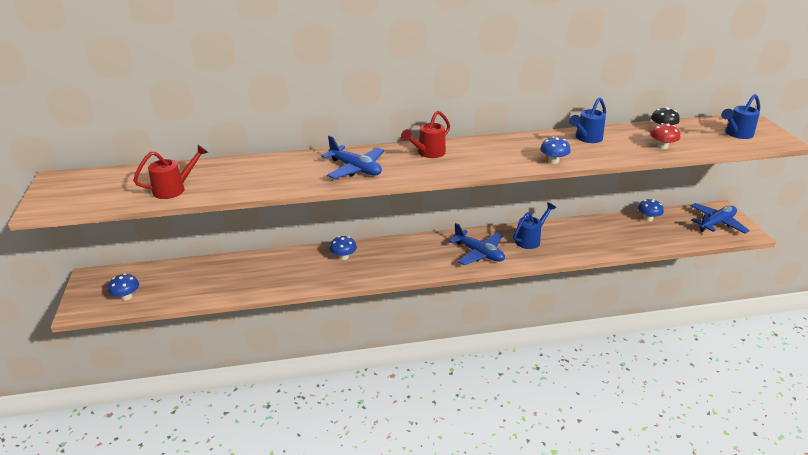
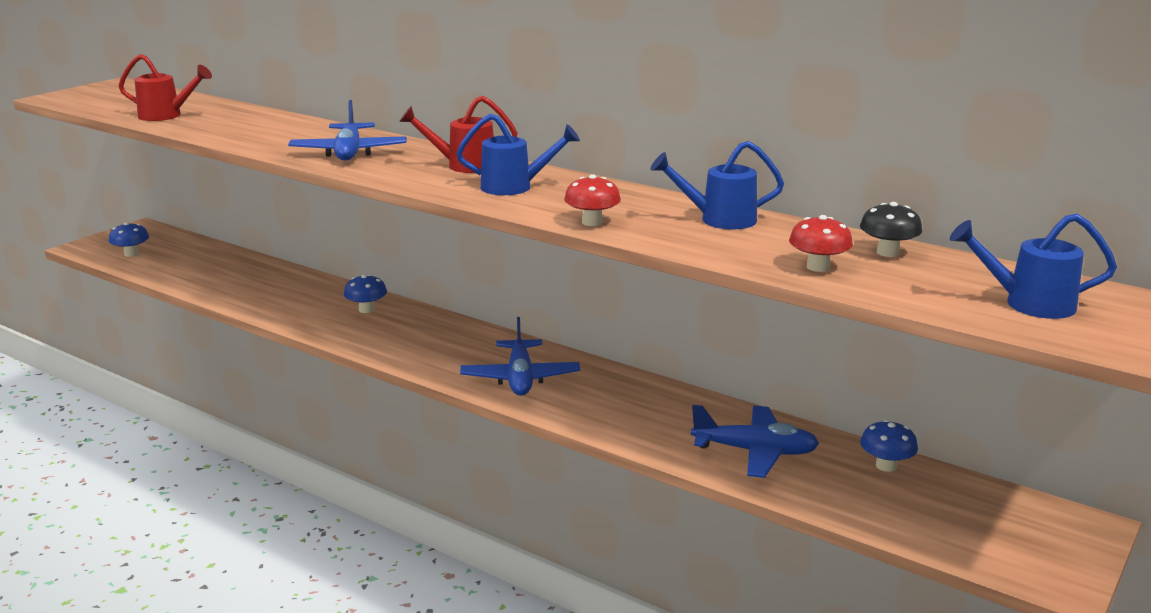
camera: 45 degrees right, 10 degrees down
(530, 239) = (623, 398): blue watering can -> blue watering can (514, 187)
(553, 161) = (592, 222): blue mushroom -> red mushroom
(716, 223) = (1018, 536): blue plane -> blue plane (755, 452)

